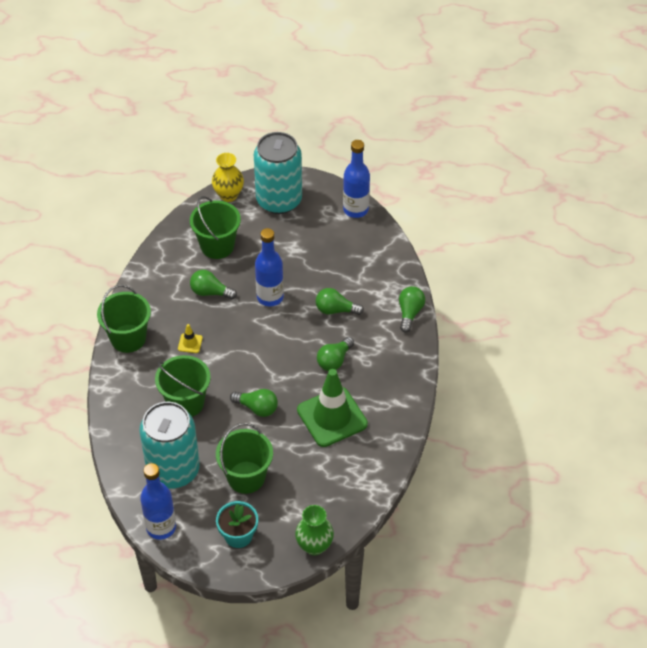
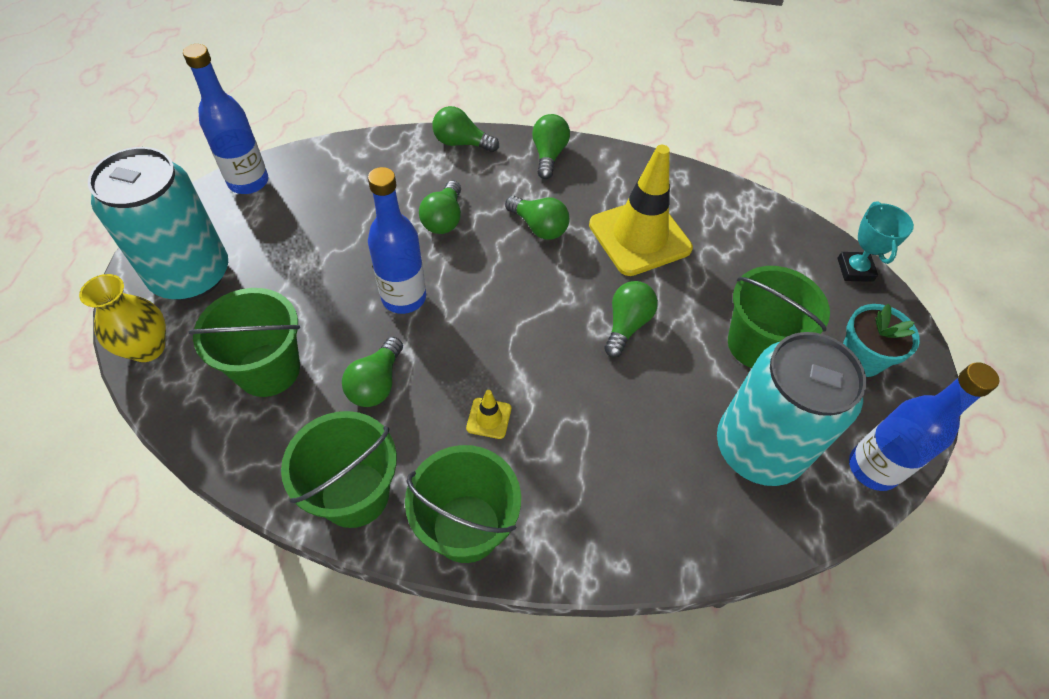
camera: 90 degrees left, 5 degrees up
(186, 403) = (619, 427): green bucket -> green bucket (355, 494)
(314, 546) = (855, 270): green vase -> turquoise trophy
(332, 417) = (639, 236): green traffic cone -> yellow traffic cone
(405, 364) = (548, 155): none -> green light bulb

